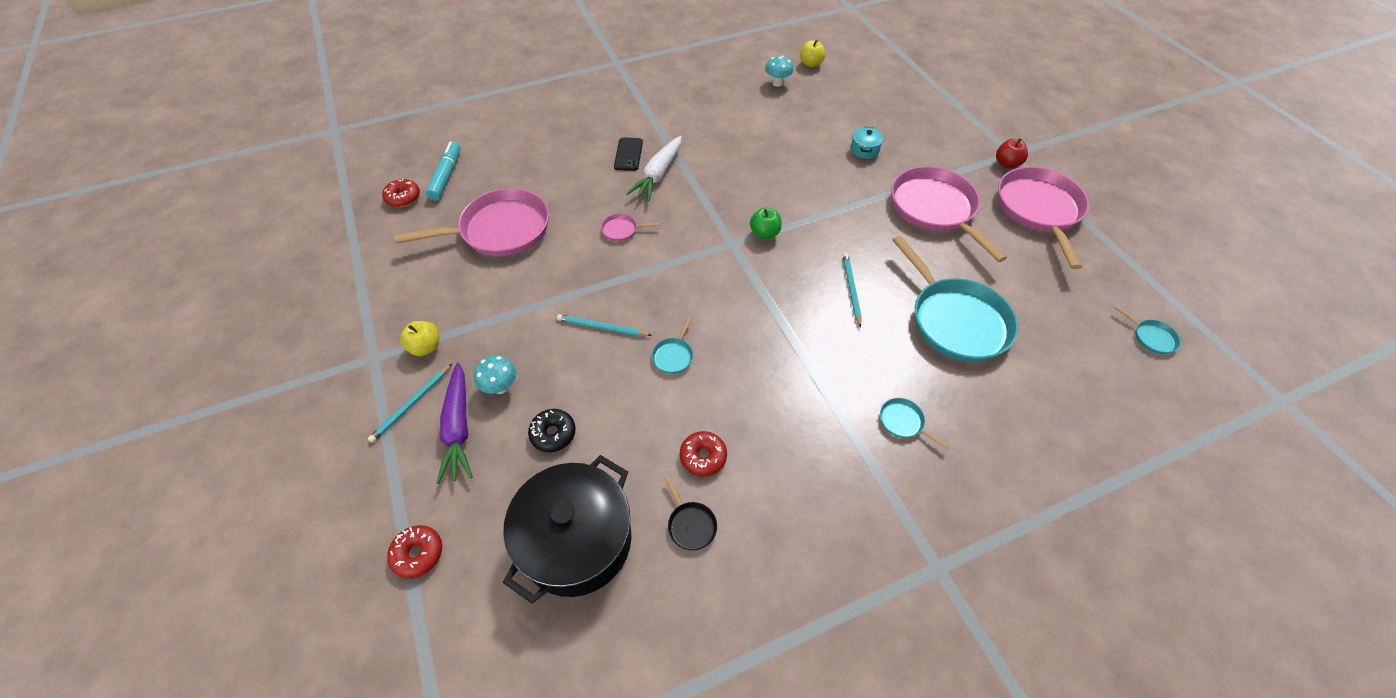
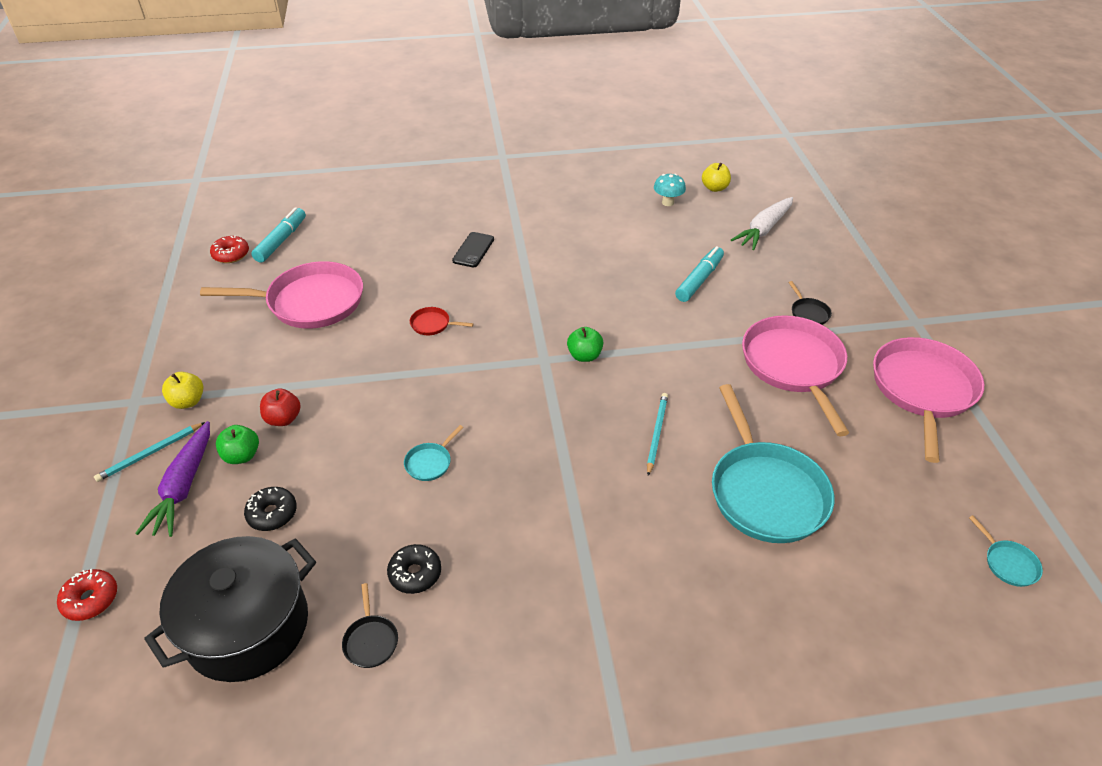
camera: 15 degrees right, 10 degrees down
(501, 387) = (242, 456): turquoise mushroom -> green apple
(602, 327) = (368, 418): turquoise pencil -> none
(622, 230) = (433, 324): pink pan -> red pan
(658, 174) = (495, 275): white carrot -> white carrot (763, 229)
(703, 457) = (415, 573): red donut -> black donut
(831, 148) = (699, 280): none -> turquoise marker
(864, 150) = (737, 288): turquoise pot -> none
(903, 422) = (654, 589): turquoise pan -> none
(928, 161) = (808, 313): none -> black pan
(1006, 164) = (904, 332): red apple -> red apple (283, 419)

